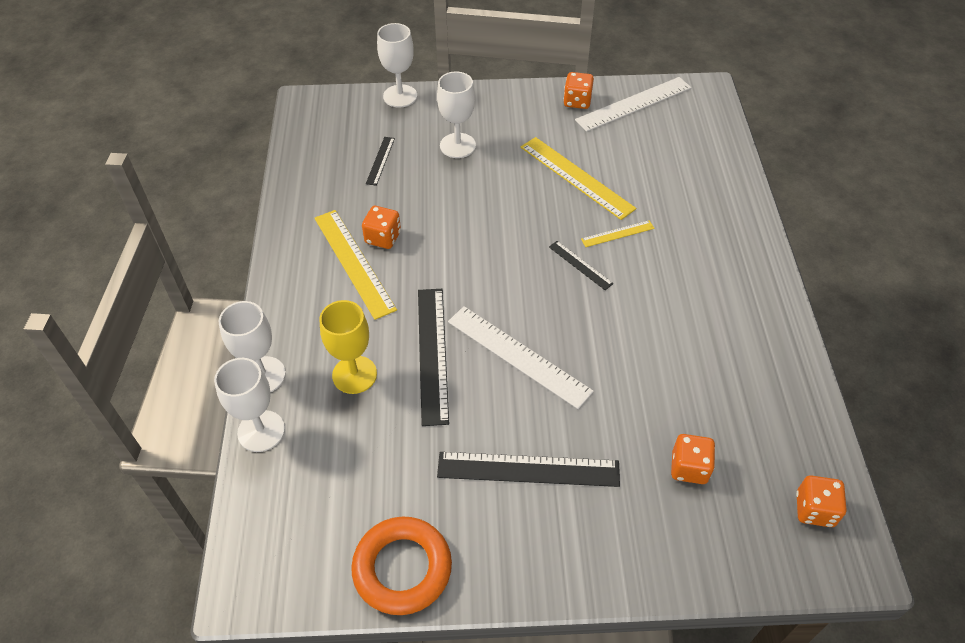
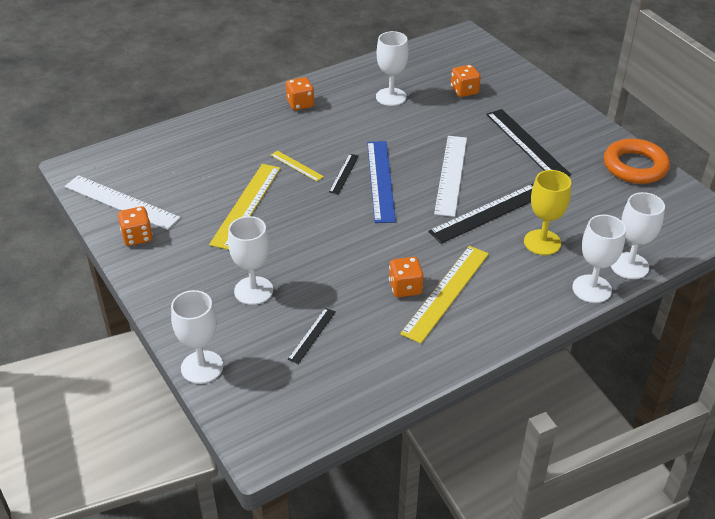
camera: 120 degrees left, 10 degrees down
(380, 160) = (312, 335): black ruler -> black ruler turned 45 degrees counterclockwise
(548, 289) = (380, 180): none -> blue ruler
(714, 376) = (391, 97): none -> white goblet
(814, 510) = (448, 50): orange dice -> orange dice (300, 104)

